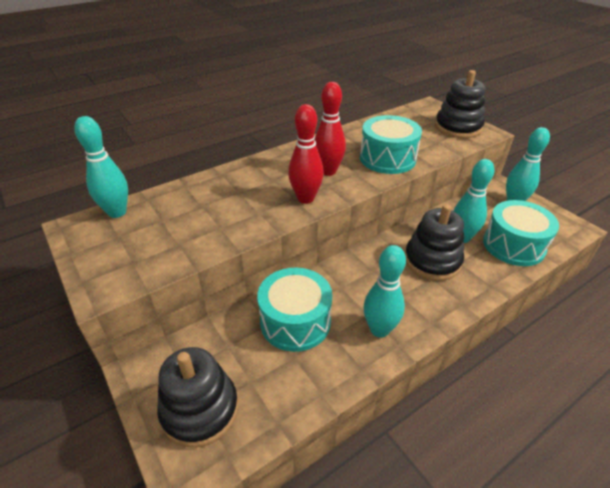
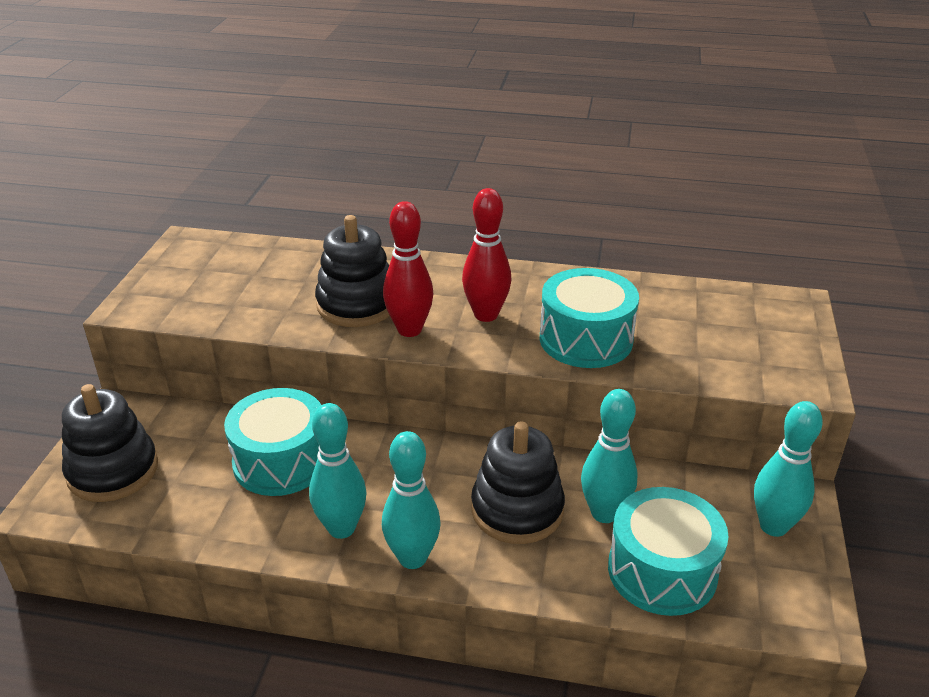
camera: 45 degrees right, 5 degrees down
(117, 212) = (232, 246): turquoise bowling pin -> turquoise bowling pin (412, 558)
(458, 127) = (774, 354): black stacking toy -> black stacking toy (357, 304)

